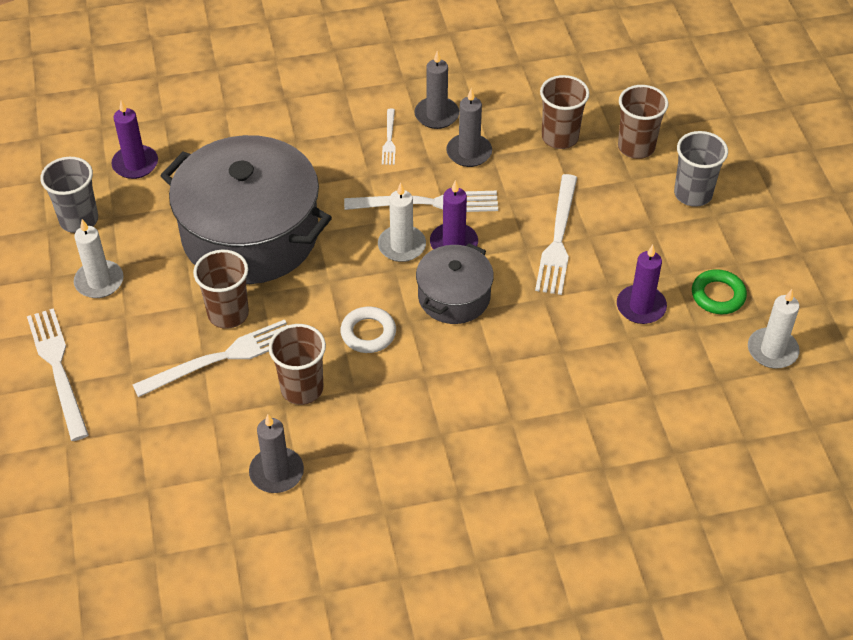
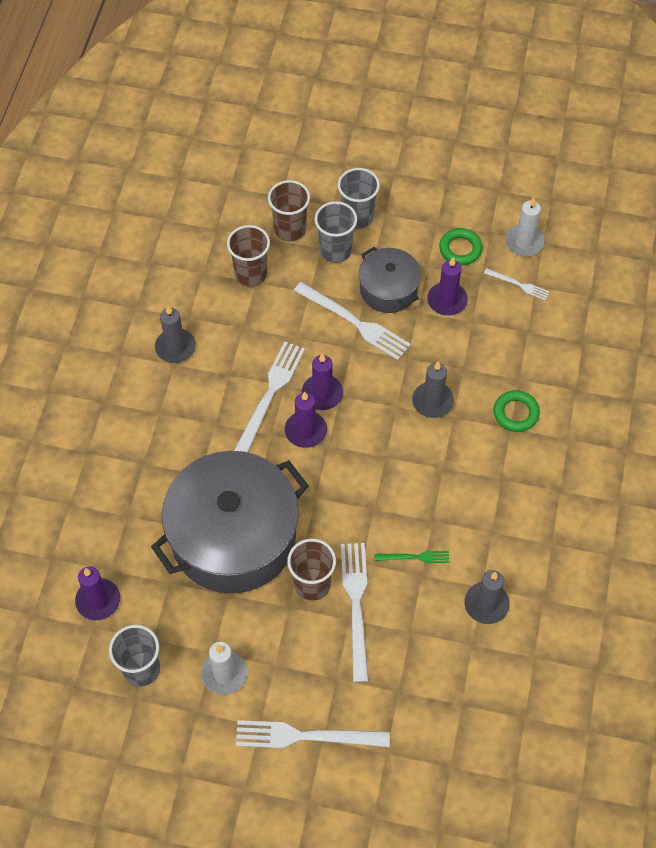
camera: 65 degrees left, 10 degrees up
(302, 389) = (415, 557): brown cup -> green fork
(368, 333) = (383, 489): white ring -> none
(389, 139) = (183, 393): white fork -> white fork (518, 284)
(402, 246) = (305, 431): white candle -> purple candle
(454, 297) = (376, 416): grey pot -> grey pot (388, 289)
(469, 152) = (231, 342): grey candle -> grey candle (432, 401)
(534, 419) = (516, 413): none -> green ring
(637, 191) = (335, 250): none -> grey cup

